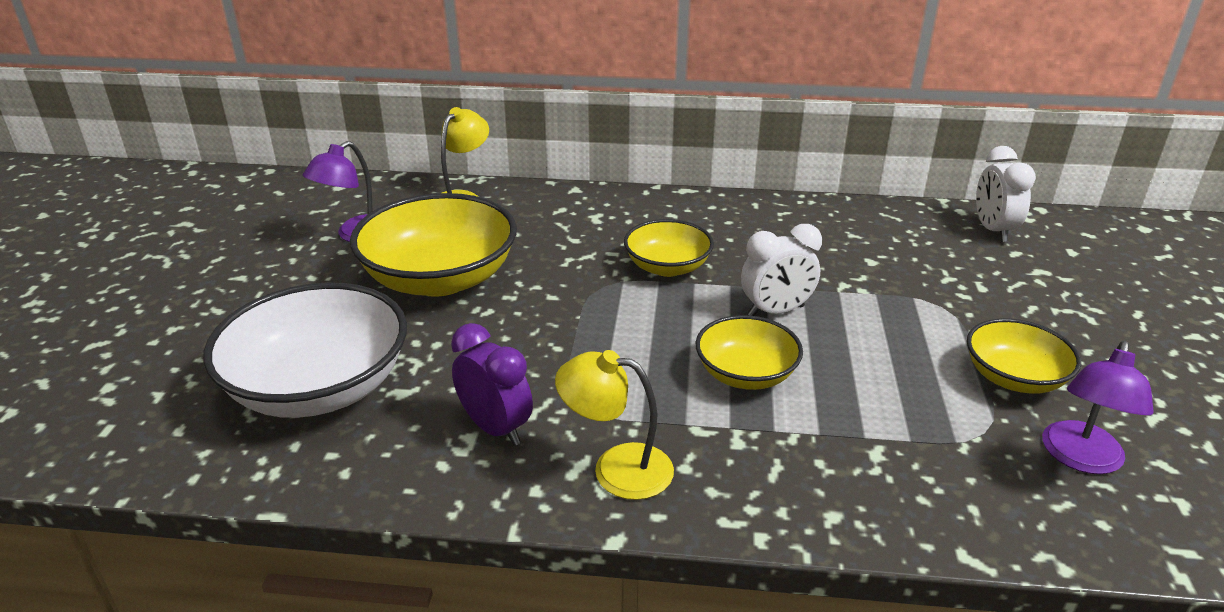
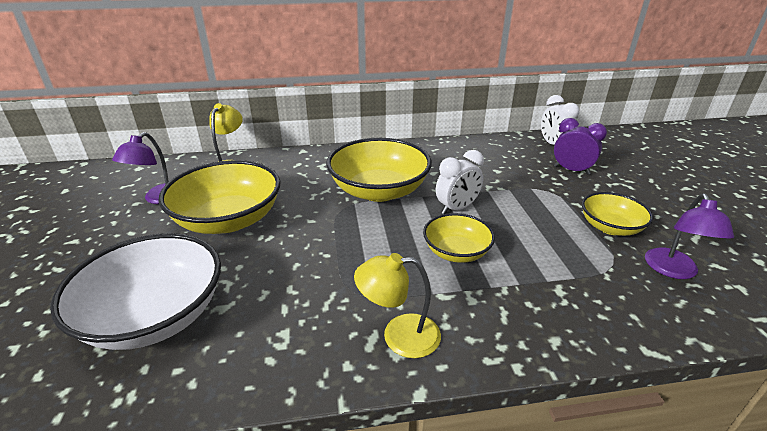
camera: 15 degrees left, 0 degrees up
(495, 428) = (301, 322): purple clock -> purple clock (571, 170)
(667, 267) = (379, 190): yellow bowl -> yellow bowl, size x1.77

